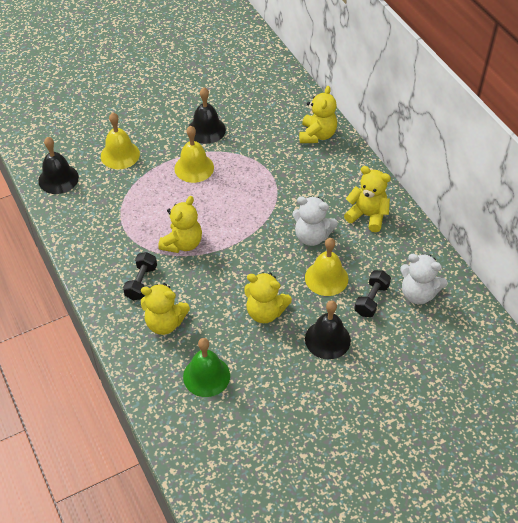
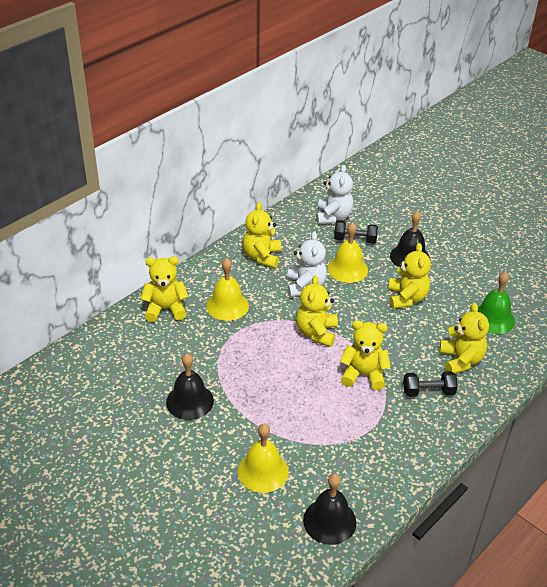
camera: 110 degrees left, 10 degrees down
(194, 168) = (255, 395): yellow bell -> yellow bell (227, 305)
(247, 226) = (316, 332): none -> yellow teddy bear

